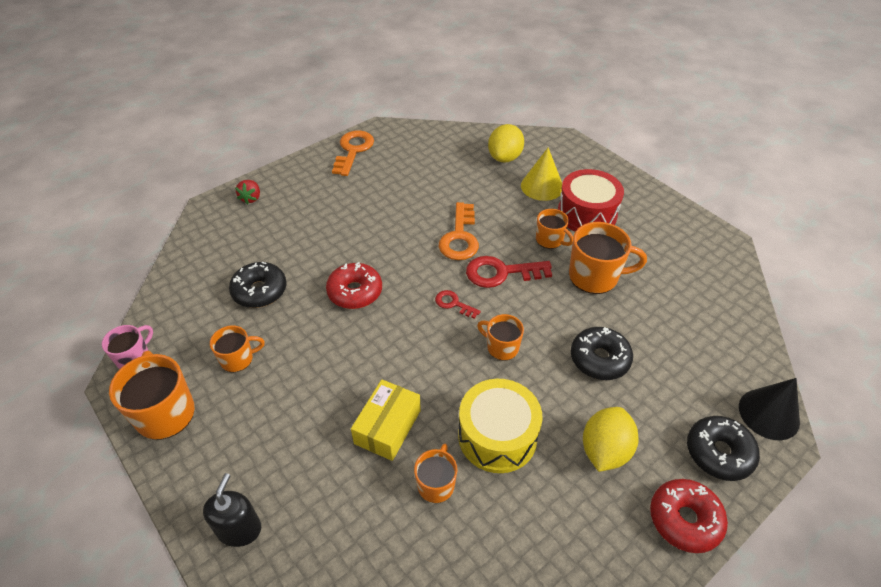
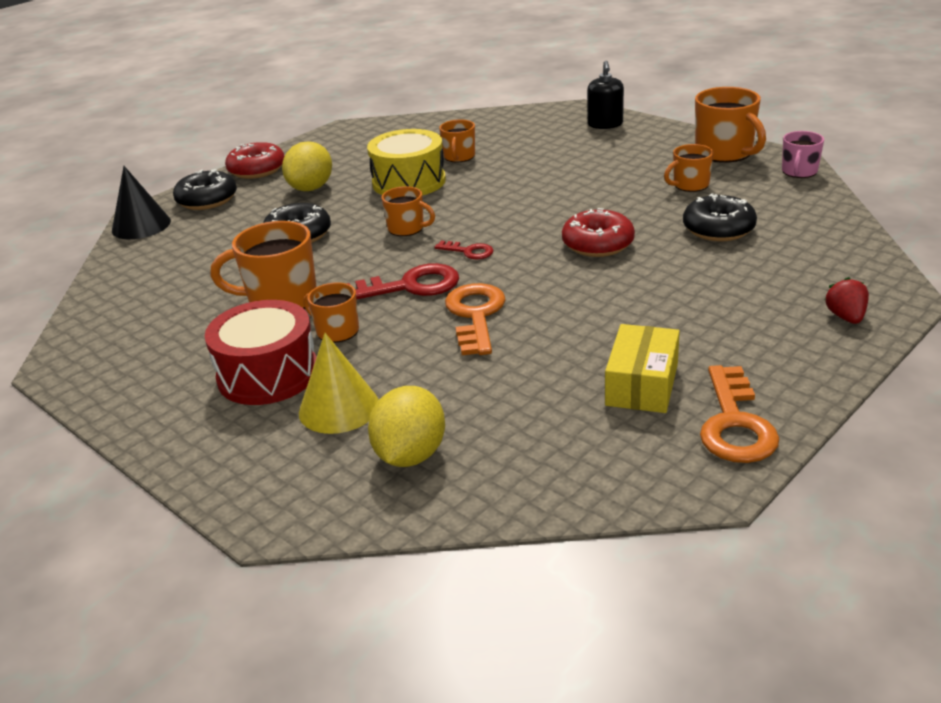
camera: 175 degrees right, 15 degrees down
(387, 427) = (512, 173): yellow box -> yellow box (642, 384)

